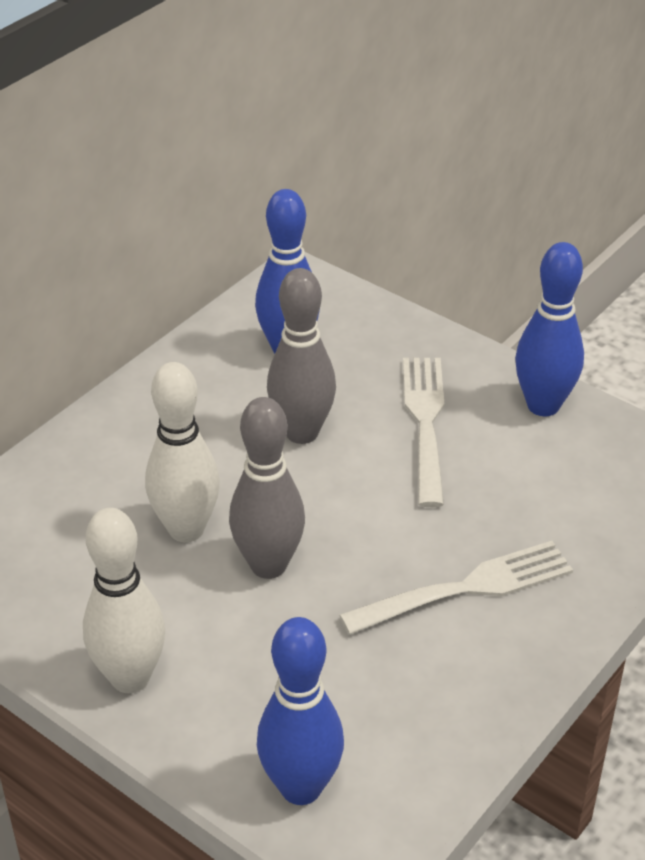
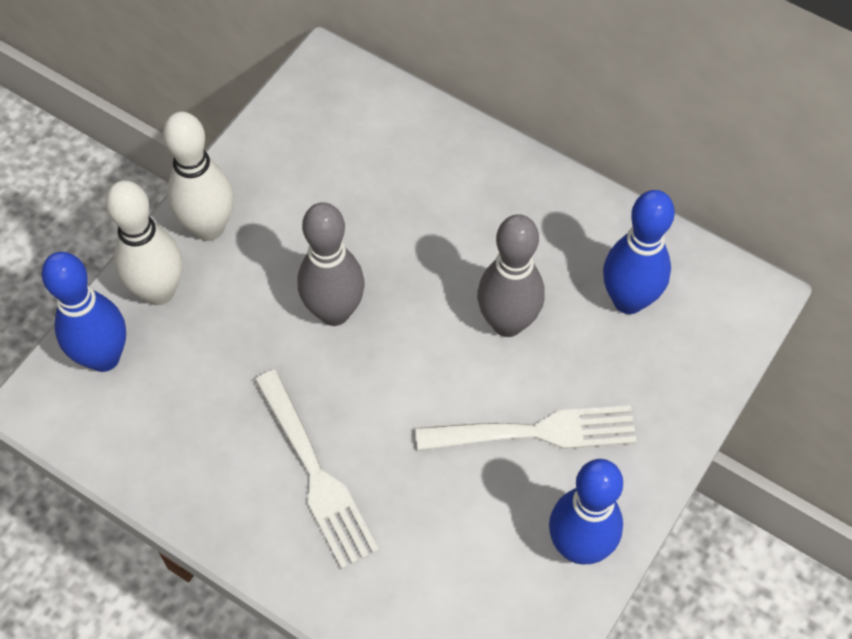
camera: 85 degrees right, 20 degrees up
(186, 529) = (372, 244): white bowling pin -> white bowling pin (159, 291)

